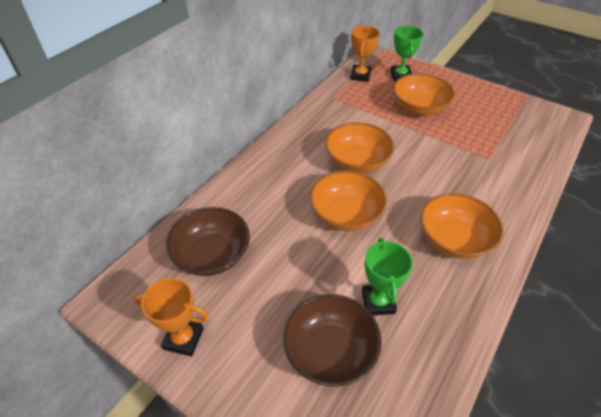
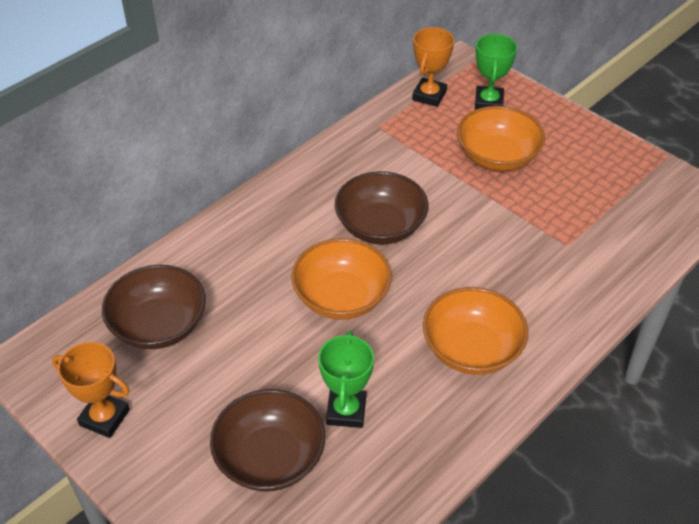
camera: 10 degrees right, 0 degrees up
(357, 161) = (380, 226): orange bowl -> brown bowl

